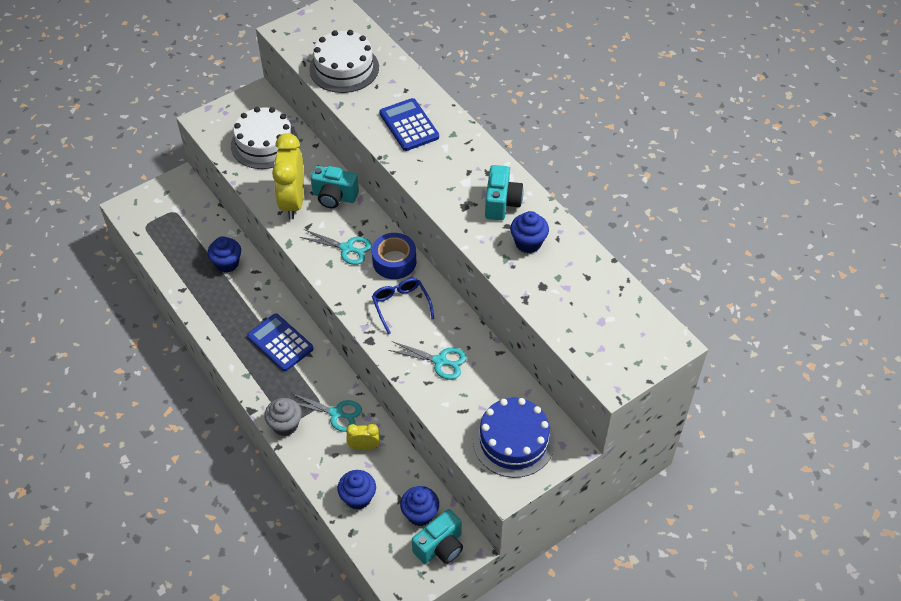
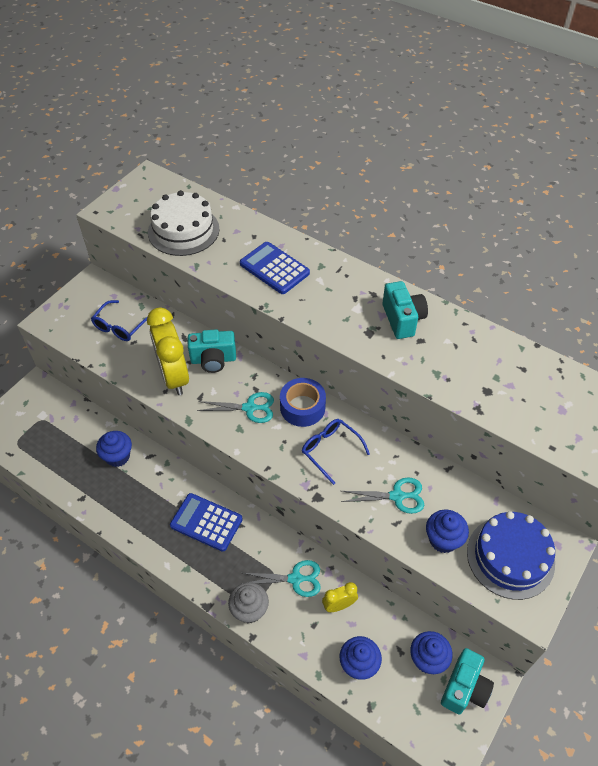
camera: 20 degrees left, 0 degrees up
(264, 144) = (120, 326): white cake -> blue glasses
(528, 243) = (449, 351): blue cupcake -> blue cupcake (443, 539)

